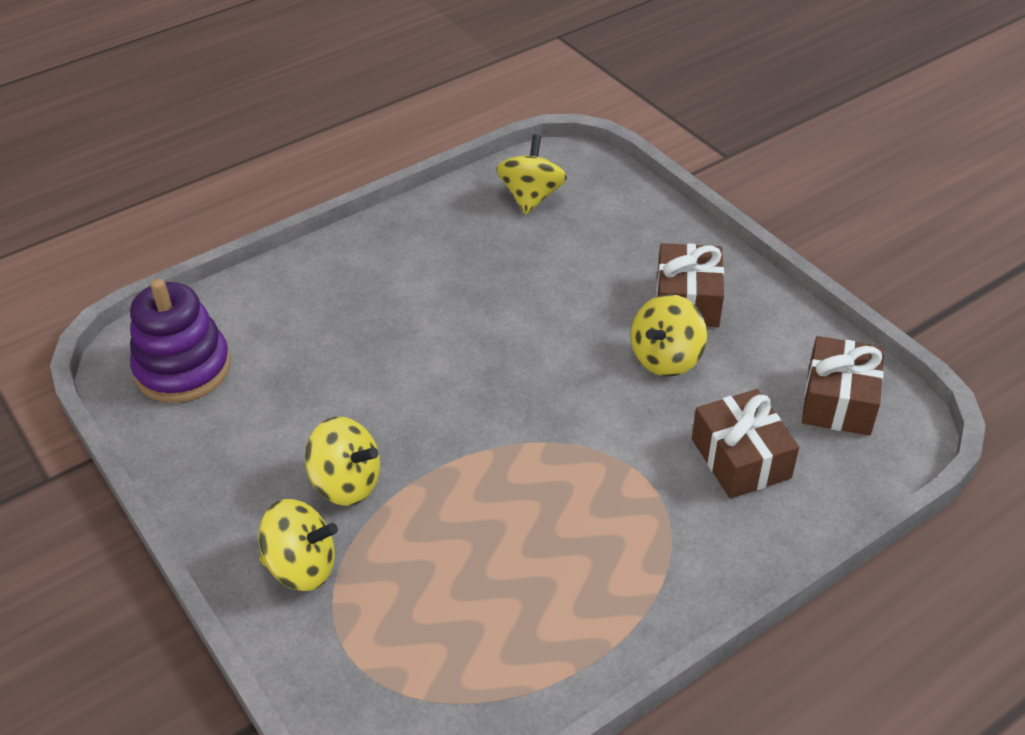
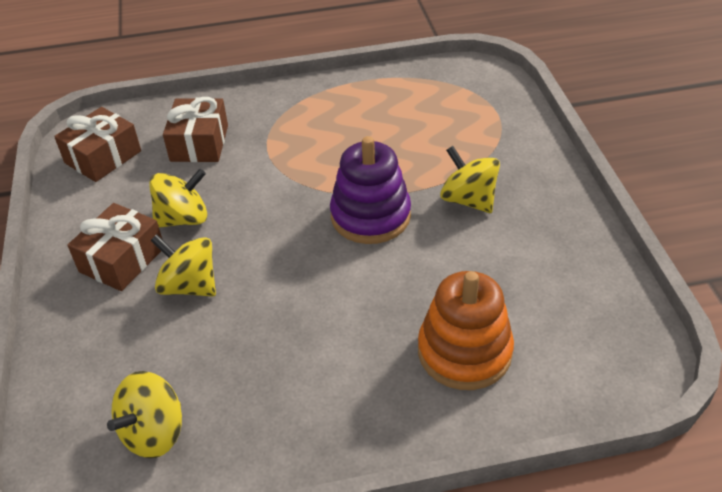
camera: 155 degrees left, 0 degrees up
(183, 368) = (587, 335): purple stacking toy -> purple stacking toy (370, 216)
(300, 320) = (464, 352): none -> orange stacking toy
(302, 566) = (514, 160): yellow spinning top -> yellow spinning top (189, 286)

